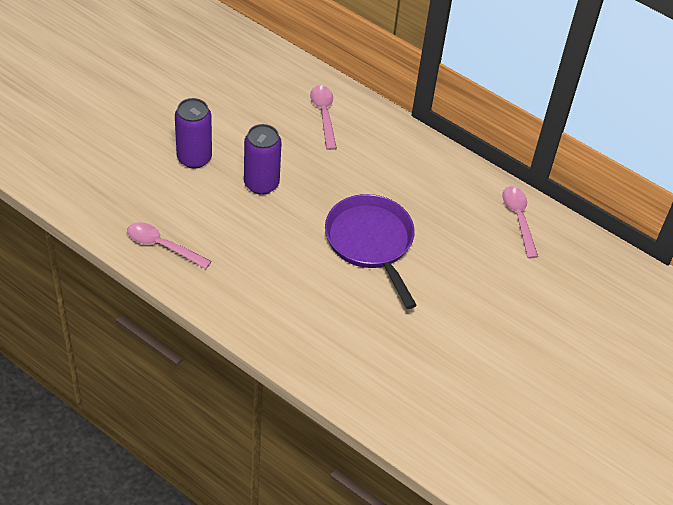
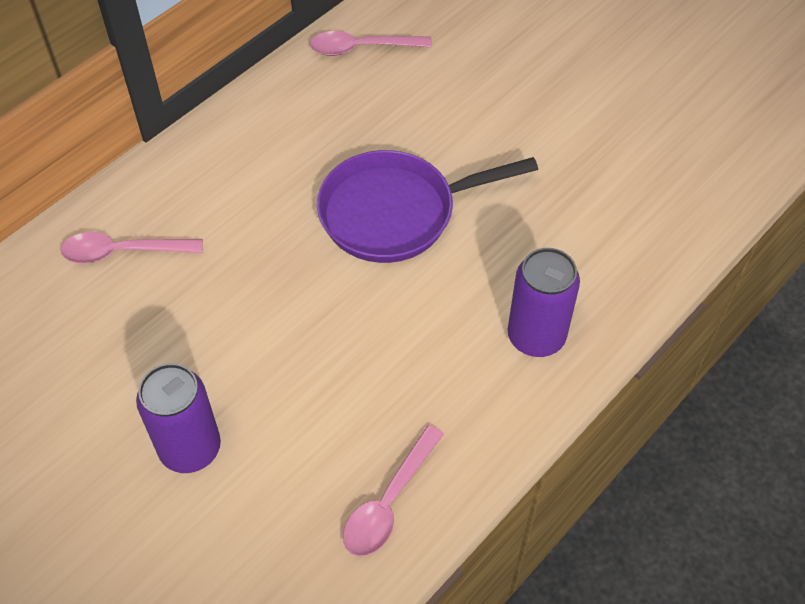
camera: 80 degrees left, 5 degrees up
(261, 184) = (263, 348): purple can -> purple can (536, 336)

